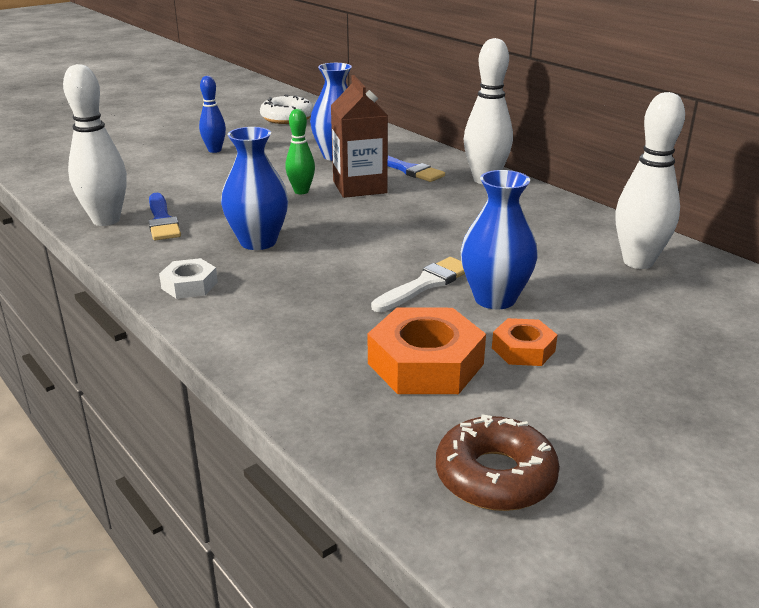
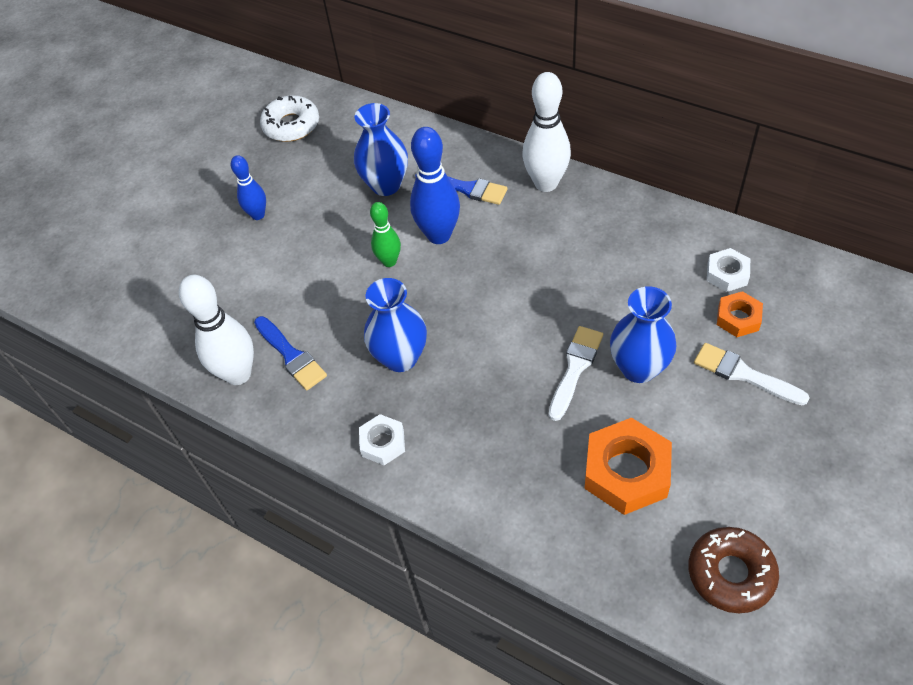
camera: 15 degrees left, 25 degrees up
(359, 187) = (439, 235): brown carton -> blue bowling pin
(523, 349) = (688, 426): orange nut -> orange nut (738, 318)
(615, 329) = (743, 374): none -> white brush
(638, 262) = (727, 274): white bowling pin -> white nut

